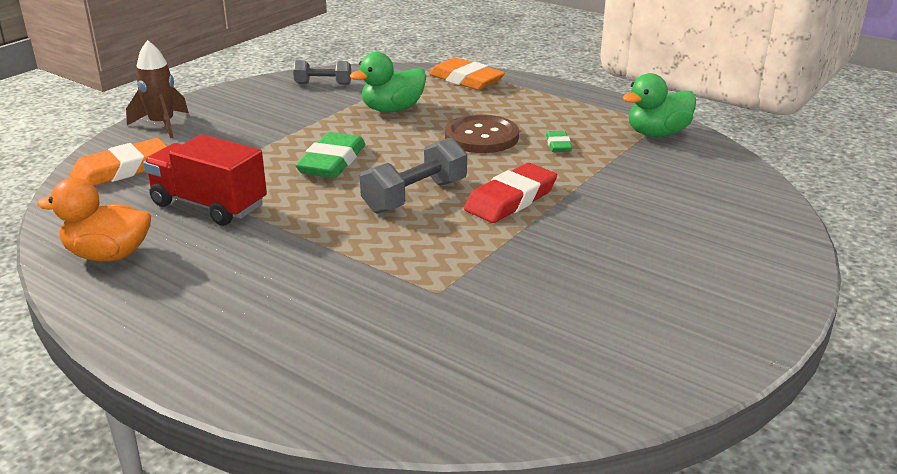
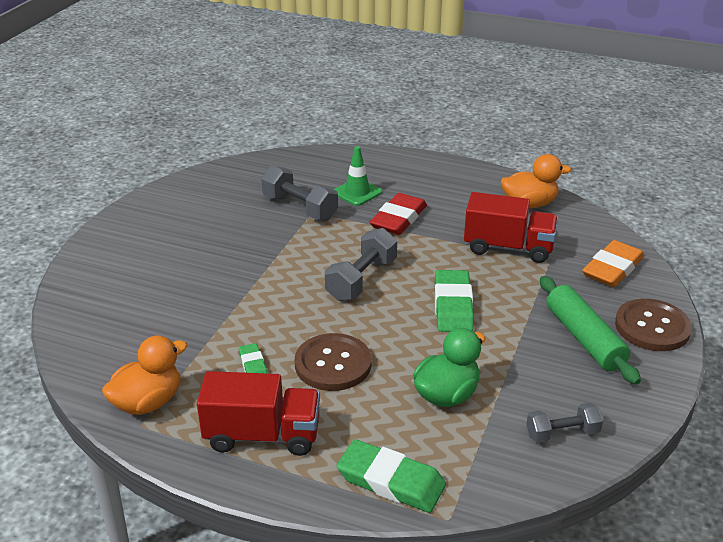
camera: 165 degrees right, 5 degrees up
(162, 125) = (652, 327): brown rocket -> brown button
(235, 125) = (584, 338): none -> green rolling pin
(348, 316) = (357, 192): none -> green traffic cone
(455, 302) = (300, 208): none -> grey dumbbell
(466, 80) = (391, 481): orange eraser -> green eraser
(511, 199) = (284, 289): red eraser -> red eraser (398, 219)
(556, 107) = (262, 435): none -> red truck
(657, 134) = (148, 402): green duck -> orange duck

